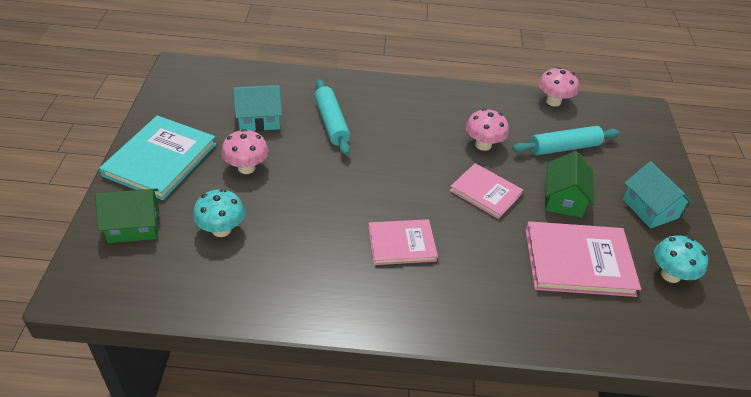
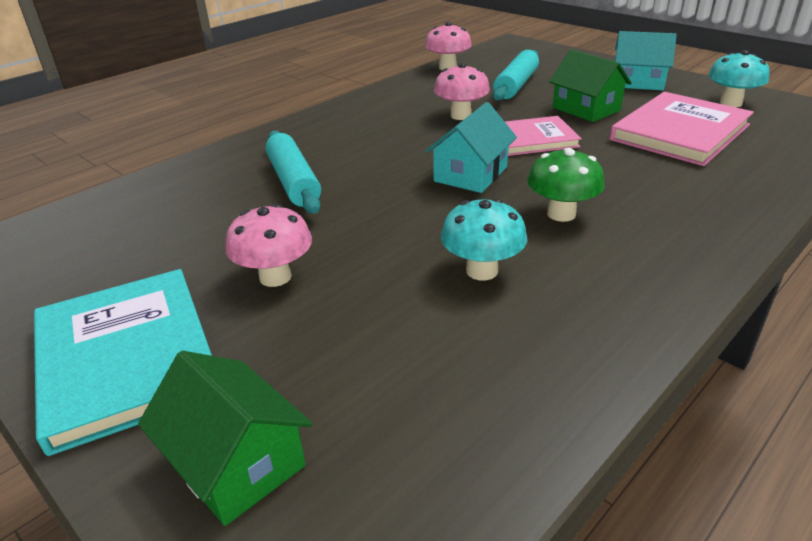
camera: 45 degrees left, 10 degrees down
(134, 226) = (236, 462): green house -> green house turned 75 degrees counterclockwise
(221, 229) = (372, 353): turquoise mushroom -> turquoise mushroom (482, 270)
(259, 119) = (199, 230): turquoise house -> turquoise house (470, 174)
(331, 123) = (293, 182): turquoise rolling pin -> turquoise rolling pin turned 45 degrees clockwise
(401, 244) = (561, 214): pink book -> green mushroom

